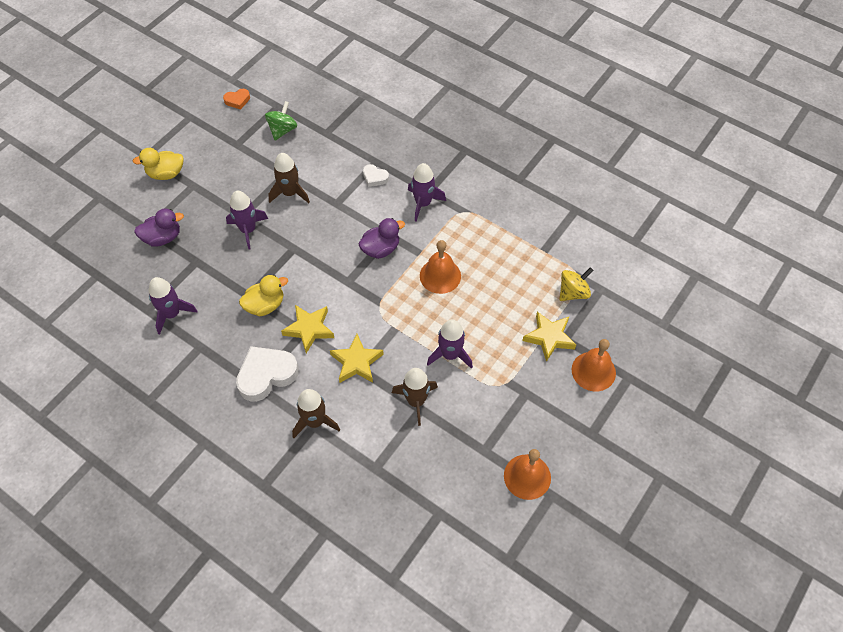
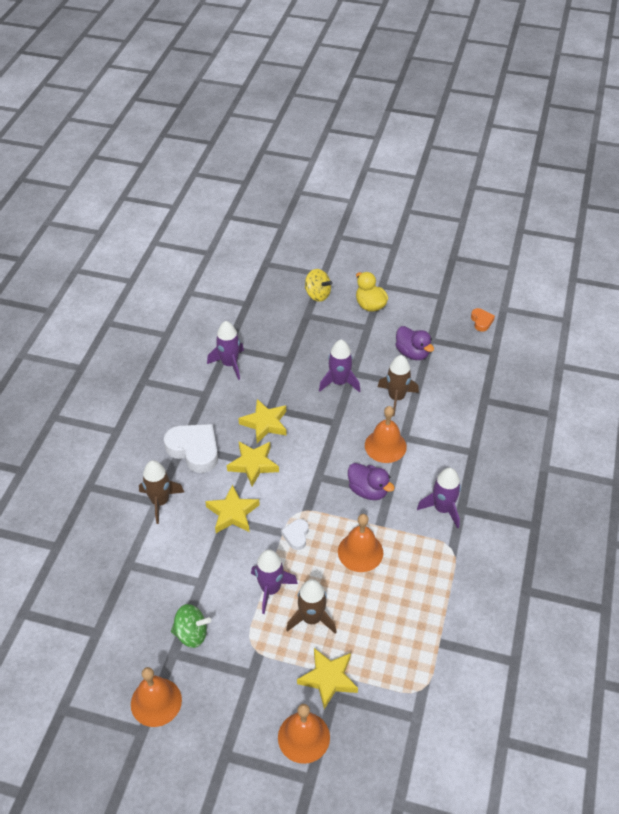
camera: 70 degrees right, 10 degrees down
(163, 238) = (302, 329): purple duck -> purple duck (412, 353)
(237, 100) = (481, 321): orange heart -> orange heart turned 150 degrees counterclockwise
(265, 305) = (265, 423): yellow duck -> yellow star
(282, 130) = (467, 366): green spinning top -> green spinning top (191, 634)
(339, 220) = (385, 446): none -> orange bell
(375, 177) = (452, 457): white heart -> white heart (296, 536)
(416, 401) = (208, 575): brown rocket -> brown rocket (311, 618)
(573, 292) = (398, 689): yellow spinning top -> yellow spinning top (317, 295)

